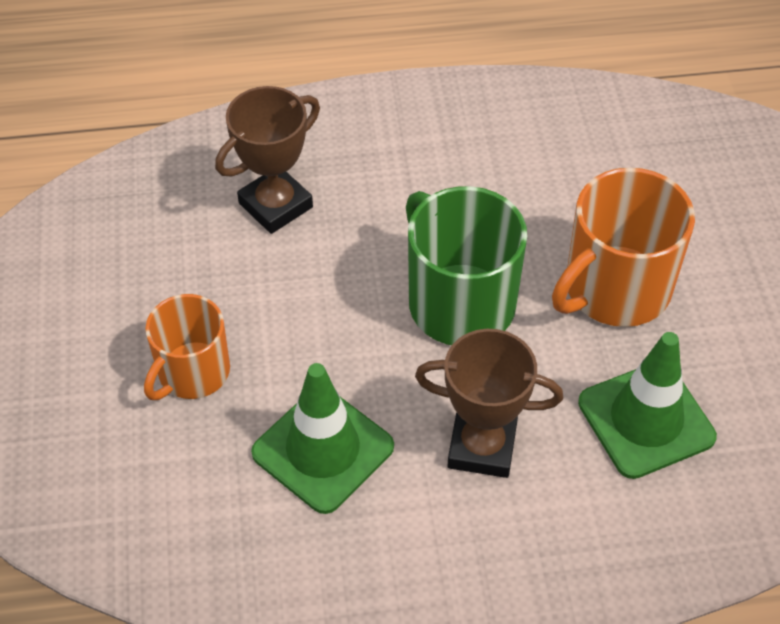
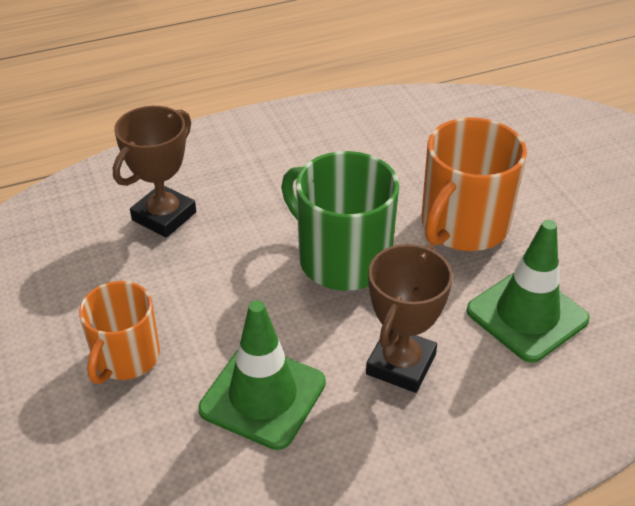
camera: 15 degrees left, 10 degrees down
(482, 447) = (401, 364): brown trophy -> brown trophy turned 60 degrees counterclockwise

